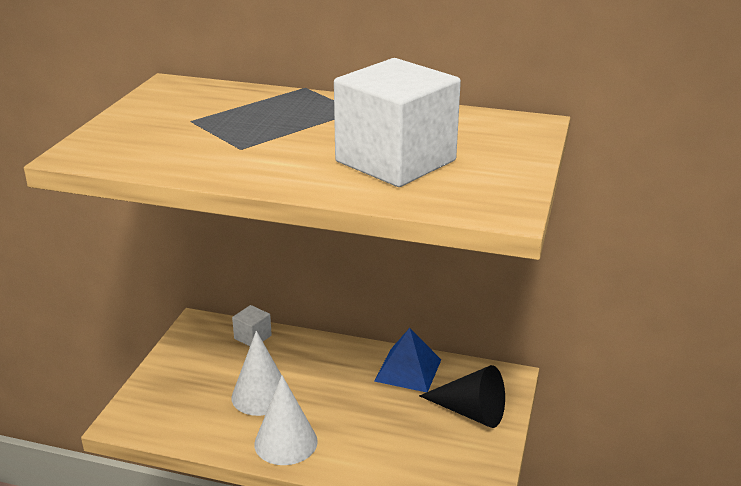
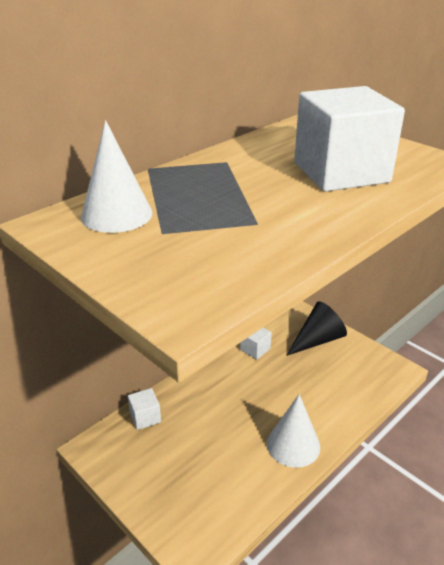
camera: 60 degrees left, 5 degrees up
(261, 395) = (227, 439): white cone -> white cone (116, 214)
(408, 370) = (255, 349): blue pyramid -> white cube

